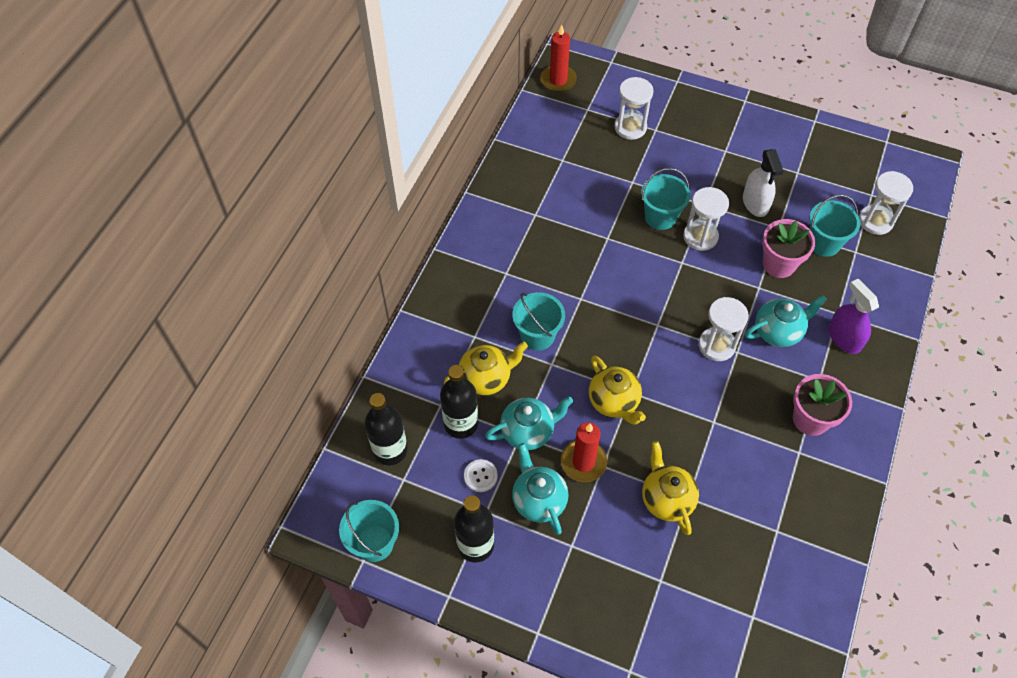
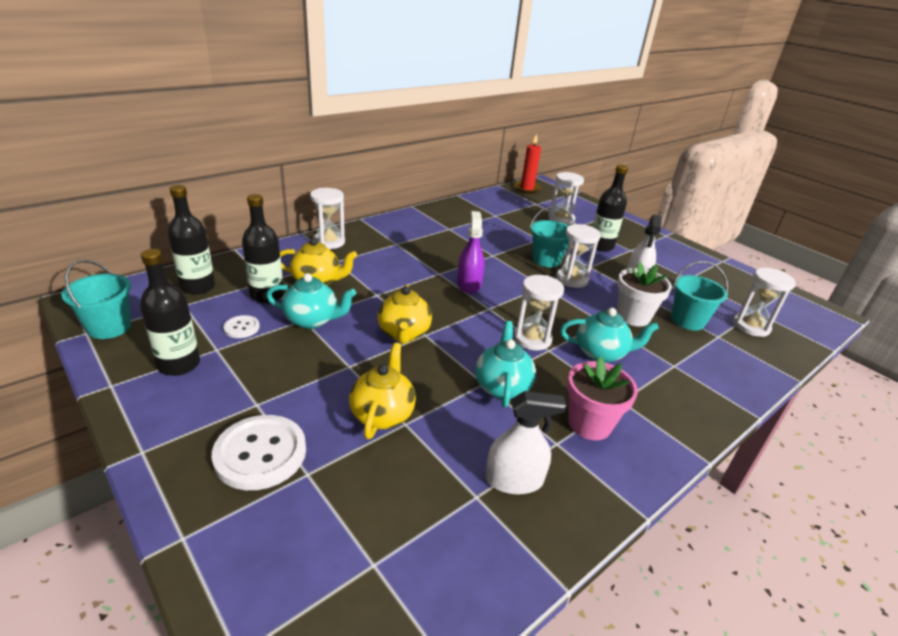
camera: 25 degrees right, 25 degrees down
(441, 310) = (329, 242): none -> white hourglass
(537, 335) = (383, 277): turquoise bucket -> none
(538, 500) = (268, 362): turquoise teapot -> turquoise teapot (502, 387)
(583, 462) = (335, 356): red candle -> none
(616, 584) = (260, 453): none -> white button
(695, 160) = (601, 246): none -> black bottle
(779, 264) = (633, 316): pink flower pot -> white flower pot
(791, 503) = (514, 480): none -> white spray bottle
(844, 338) = (669, 383): purple spray bottle -> purple spray bottle (469, 284)

